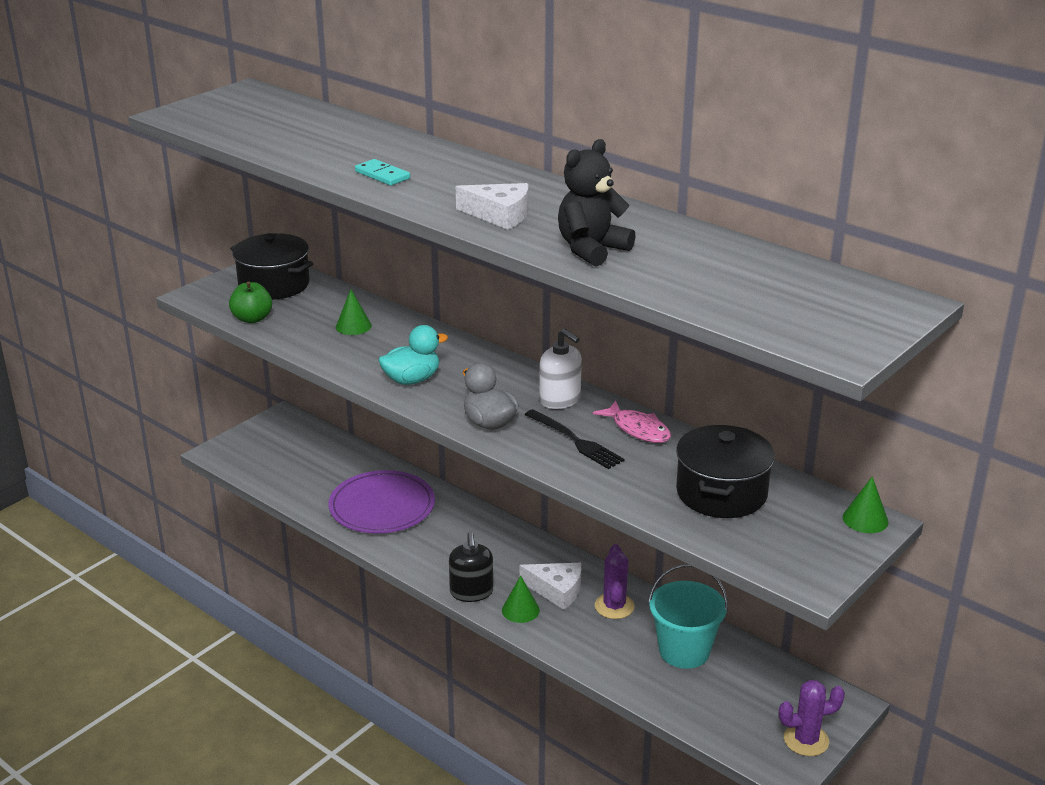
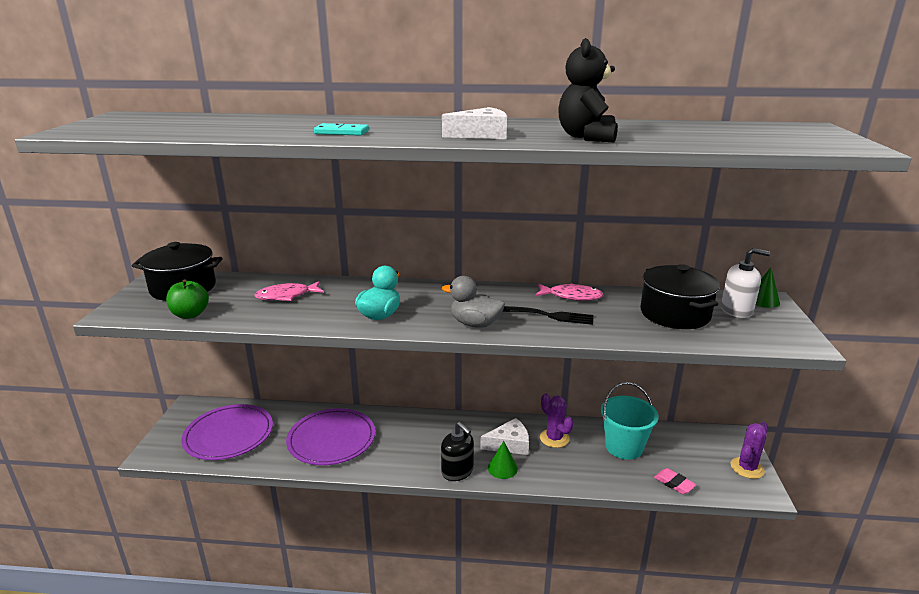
camera: 35 degrees left, 5 degrees down
(293, 461) = (229, 435): none -> purple plate
(353, 326) = (286, 296): green cone -> pink fish
(560, 399) = (499, 295): white soap dispenser -> white soap dispenser (736, 310)
(691, 712) = (674, 483): none -> pink eraser

